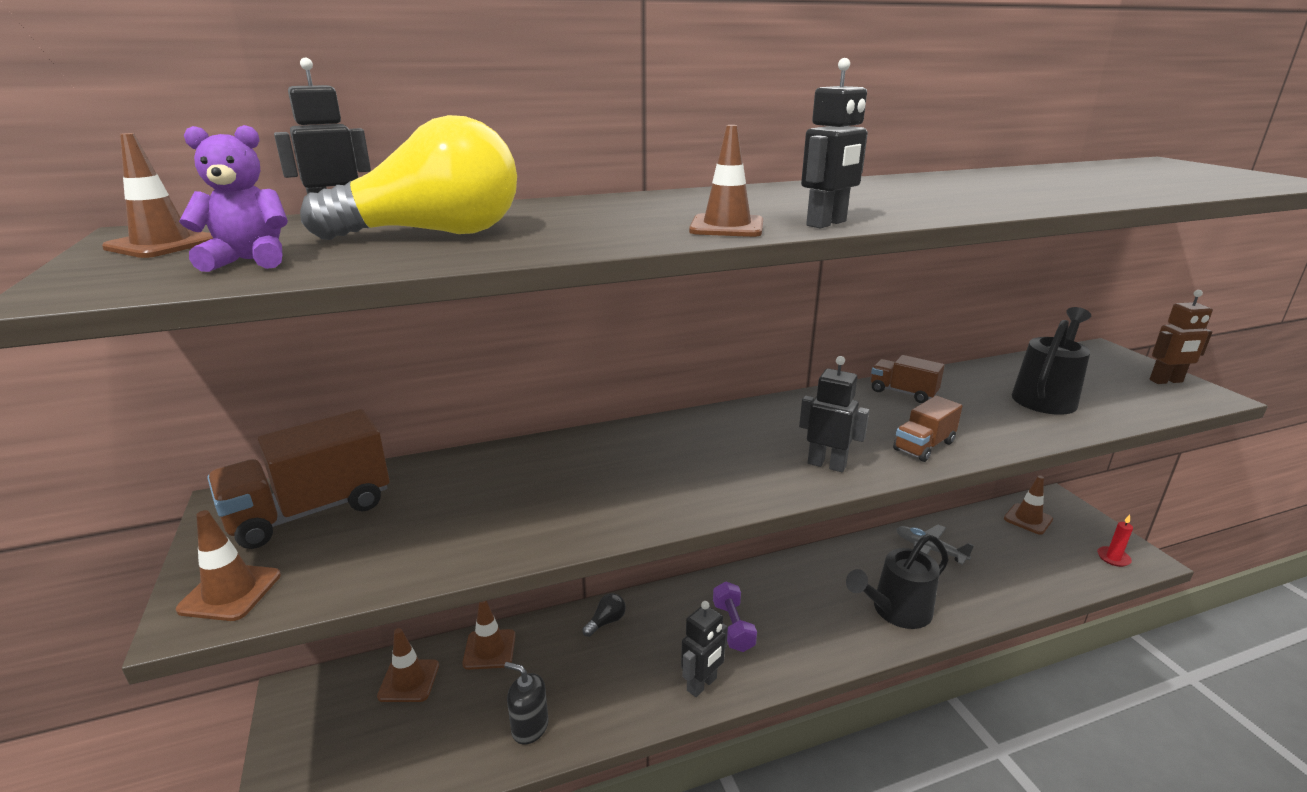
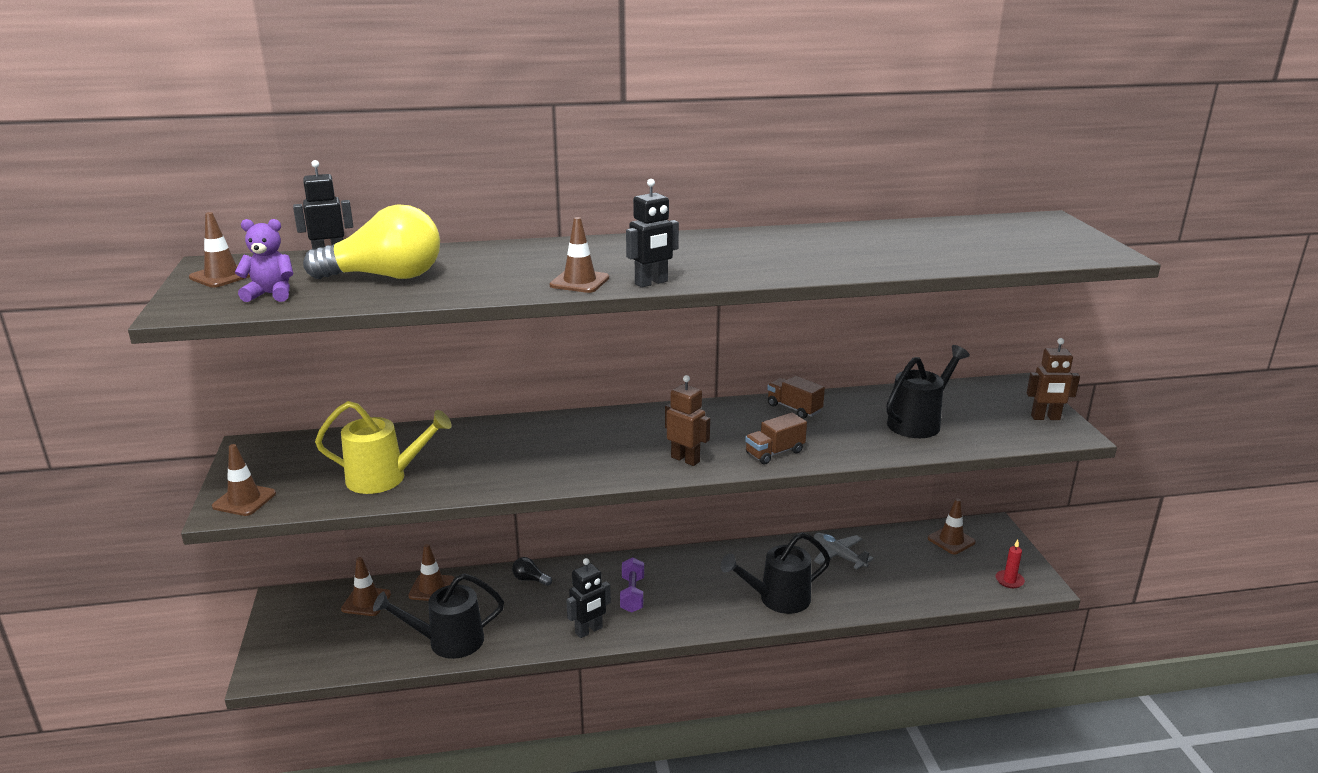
camera: 10 degrees right, 0 degrees up
(310, 511) = (300, 457): brown truck -> none
(443, 531) = (385, 478): none -> yellow watering can
(530, 727) = (447, 641): black soap dispenser -> black watering can
(606, 622) = (530, 579): black light bulb -> black light bulb turned 120 degrees counterclockwise
(826, 464) = (685, 459): black robot -> brown robot

